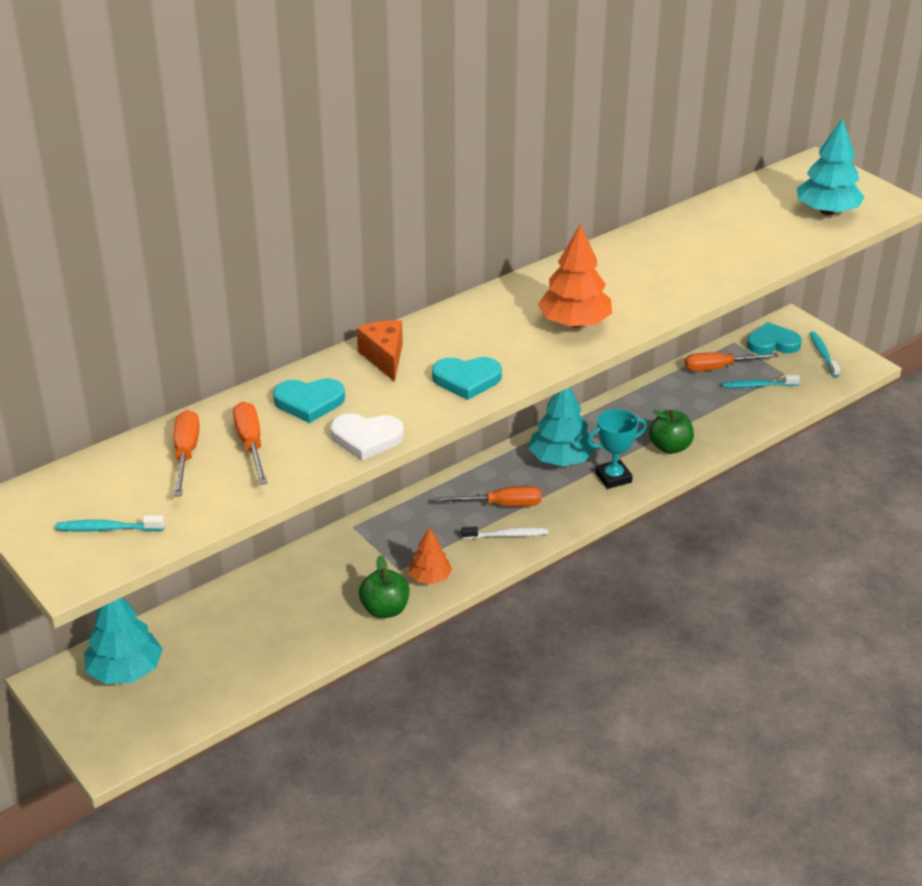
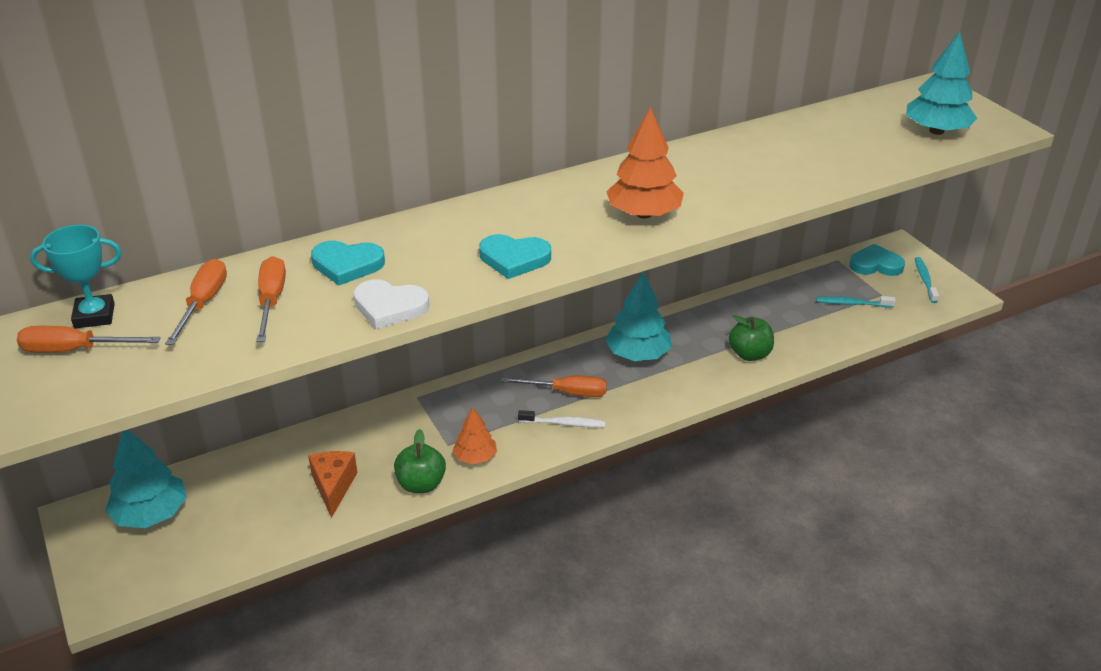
camera: 10 degrees right, 0 degrees up
(108, 529) = (91, 370): turquoise toothbrush -> none
(384, 357) = (439, 229): orange cheese -> orange cheese (333, 487)
(613, 477) = (685, 378): turquoise trophy -> turquoise trophy (94, 316)
(718, 368) = (816, 283): orange screwdriver -> orange screwdriver (75, 350)

